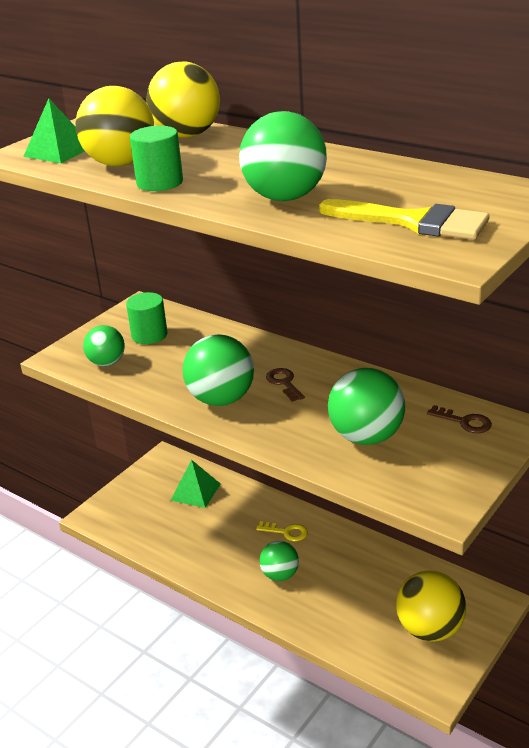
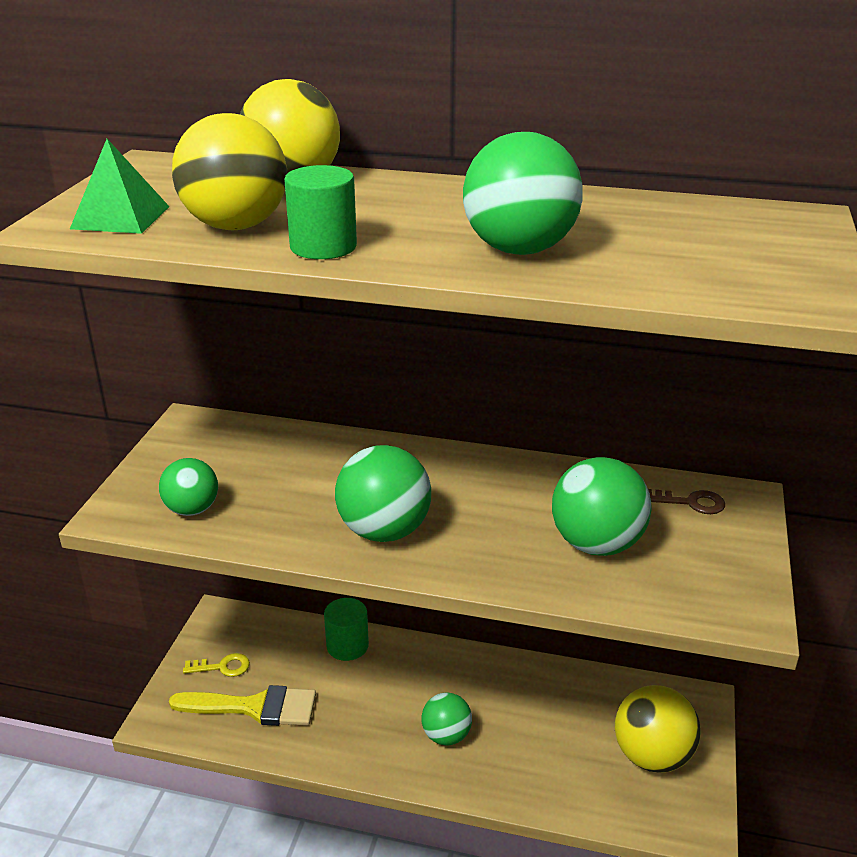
camera: 25 degrees left, 0 degrees up
(149, 335) = (228, 461): green cylinder -> green cylinder (347, 645)
(195, 492) = (283, 652): green pyramid -> none
(284, 383) = (449, 494): brown key -> none
(286, 532) = (425, 678): yellow key -> yellow key (222, 667)
(413, 222) = (715, 264): yellow brush -> yellow brush (254, 707)

